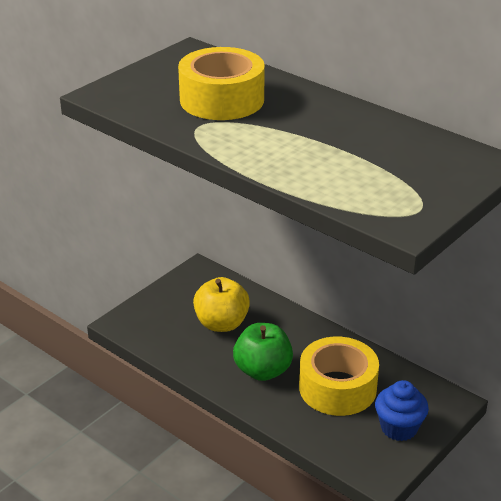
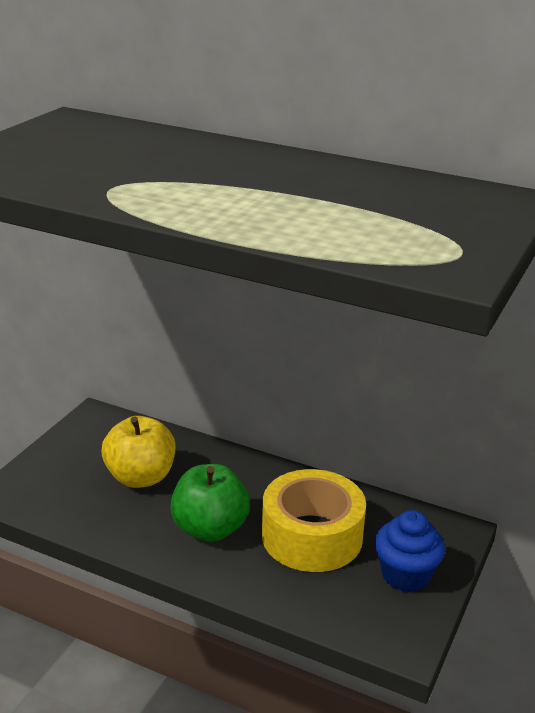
camera: 15 degrees left, 5 degrees down
(222, 100) = (131, 160): yellow tape -> none

